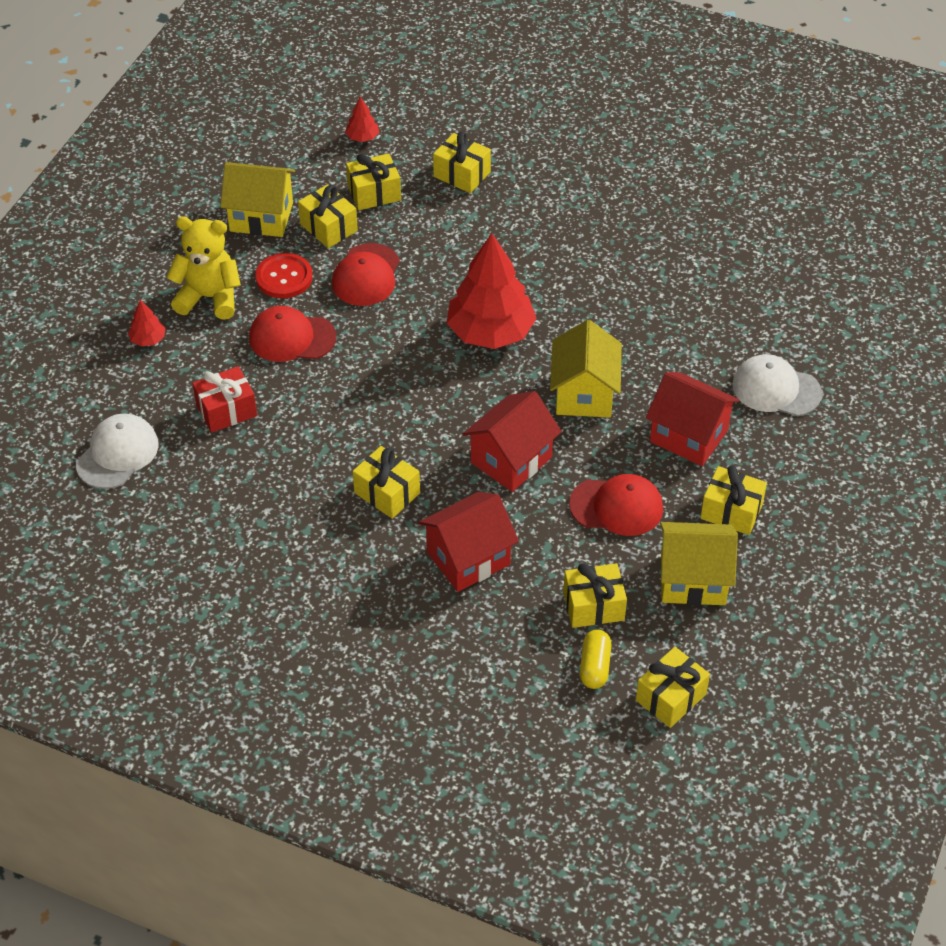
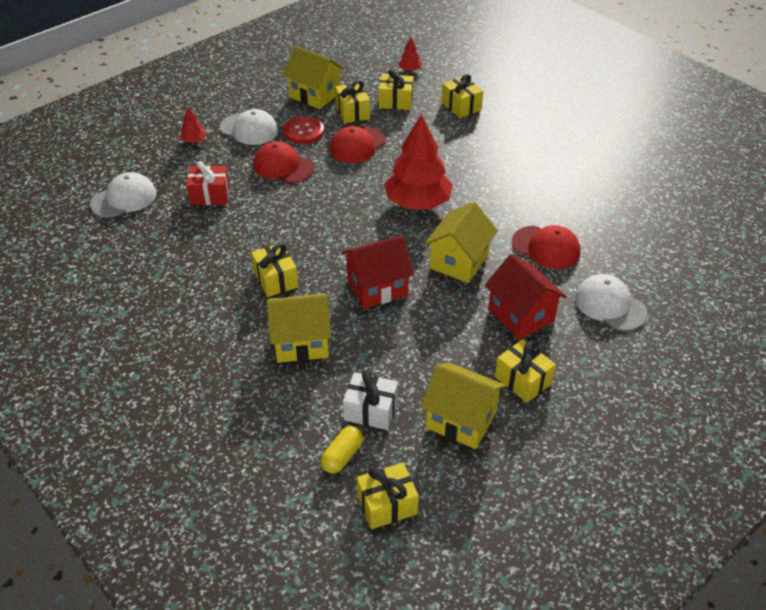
camera: 25 degrees right, 5 degrees down
(209, 297) = (249, 129): yellow teddy bear -> white cap
(468, 558) = (301, 342): red house -> yellow house
(593, 606) = (371, 410): yellow gift -> white gift
(616, 506) = (434, 345): red cap -> red cap (546, 247)

